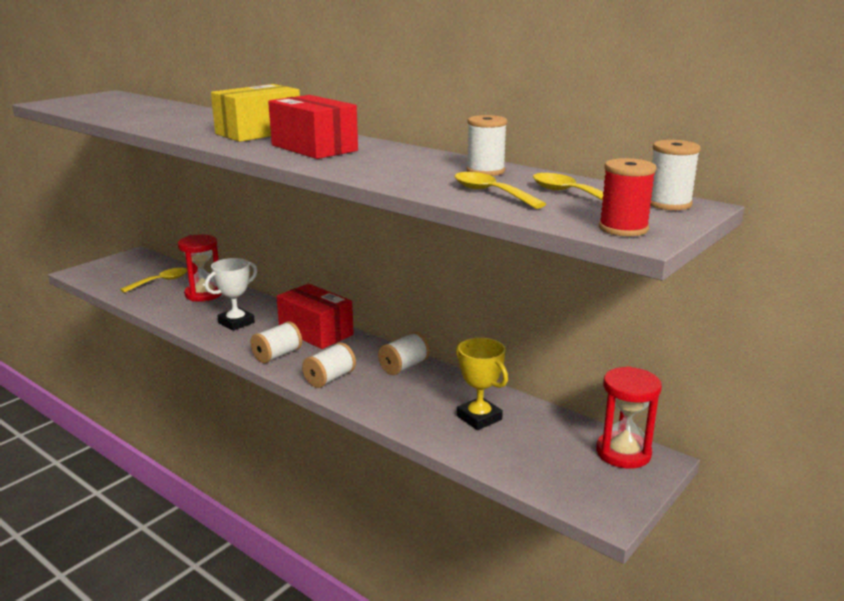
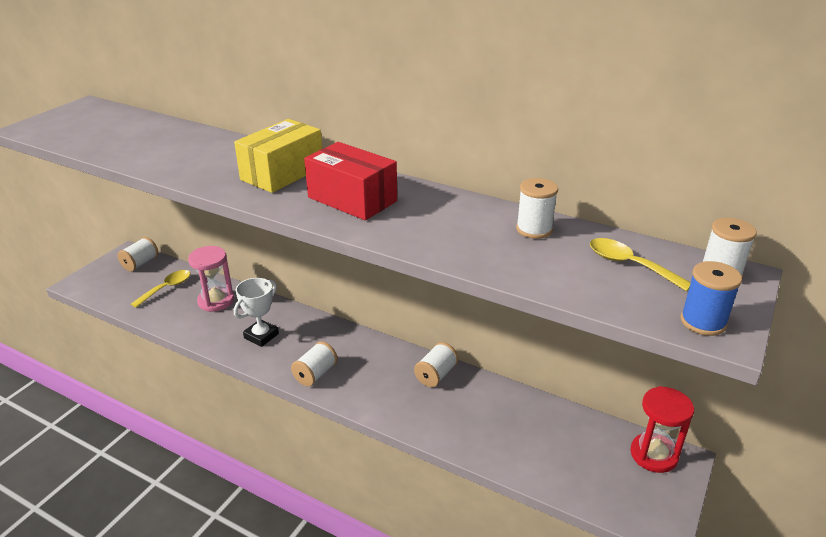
camera: 10 degrees left, 10 degrees up
(204, 294) = (216, 301): red hourglass -> pink hourglass
(316, 332) = (341, 339): red box -> none
(330, 378) = (374, 398): white spool -> white spool (140, 263)
(479, 418) = (522, 429): yellow trophy -> none
(491, 193) = (559, 270): yellow spoon -> none
(623, 229) = (703, 322): red spool -> blue spool

